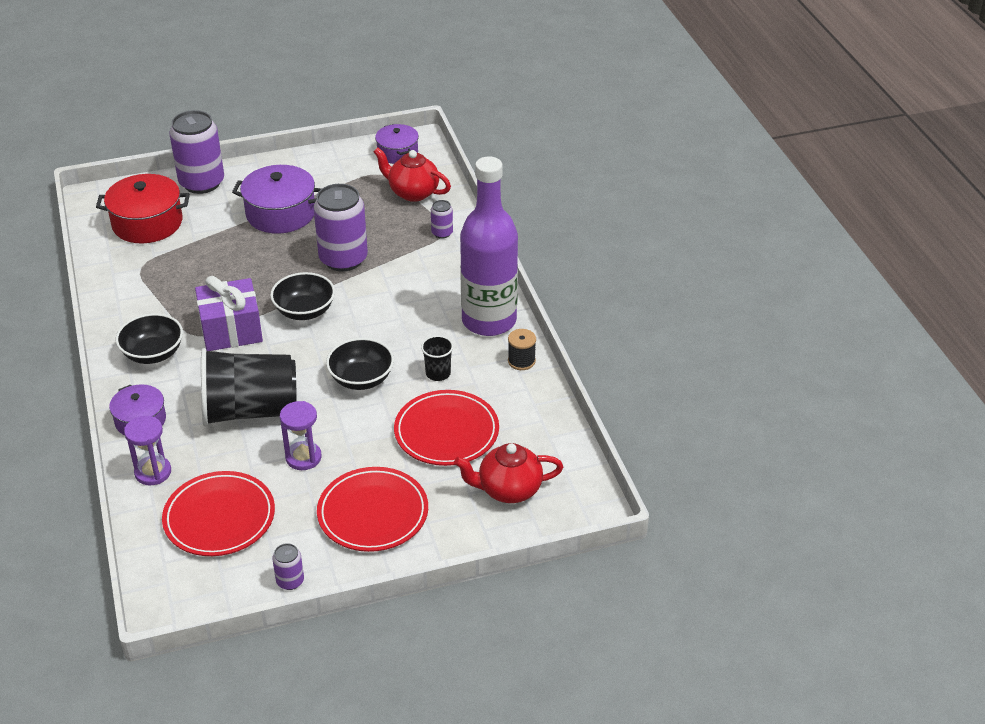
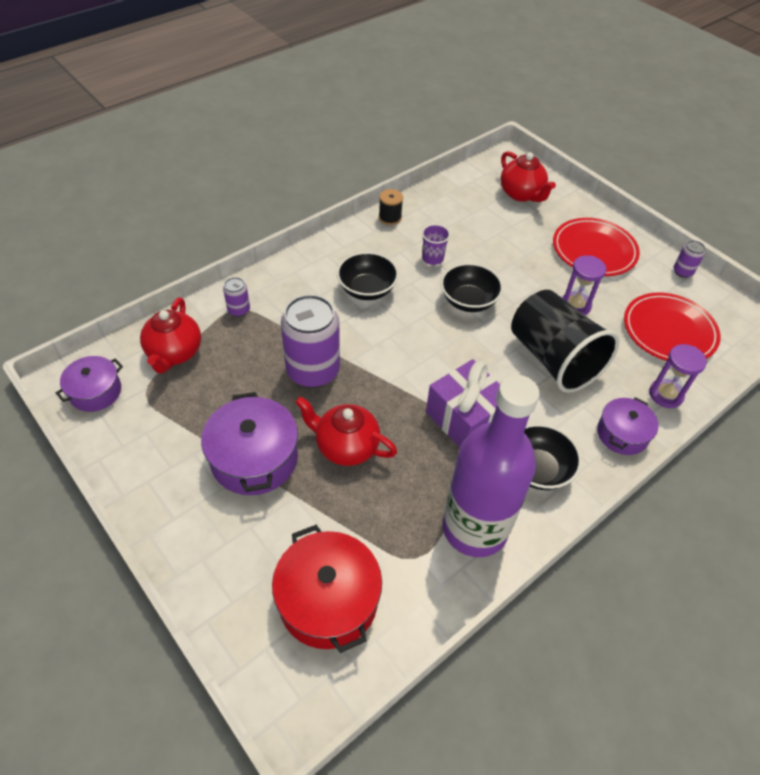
camera: 115 degrees left, 10 degrees up
(202, 183) = (217, 578): purple can -> none
(256, 258) = (346, 446): none -> red teapot
(304, 311) = (406, 371): black bowl -> black bowl (367, 289)
(438, 373) = (432, 258): black cup -> purple cup
(446, 432) = (491, 236): red plate -> none
(489, 321) = (352, 246): purple bottle -> purple bottle (474, 528)

